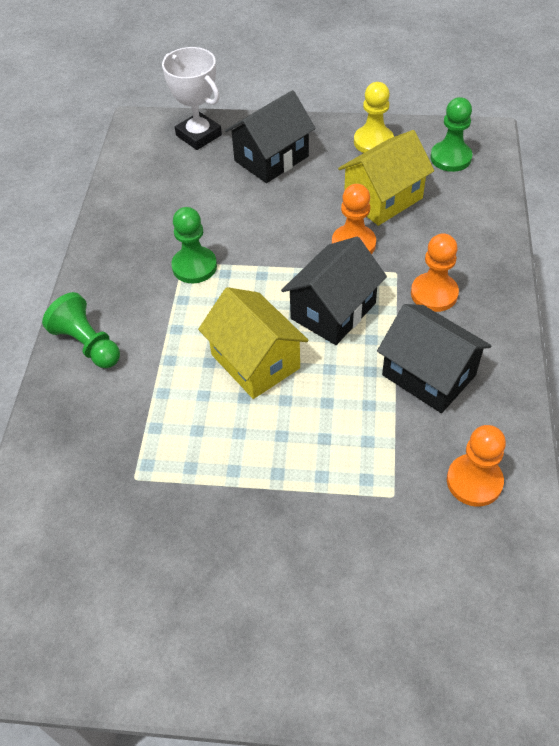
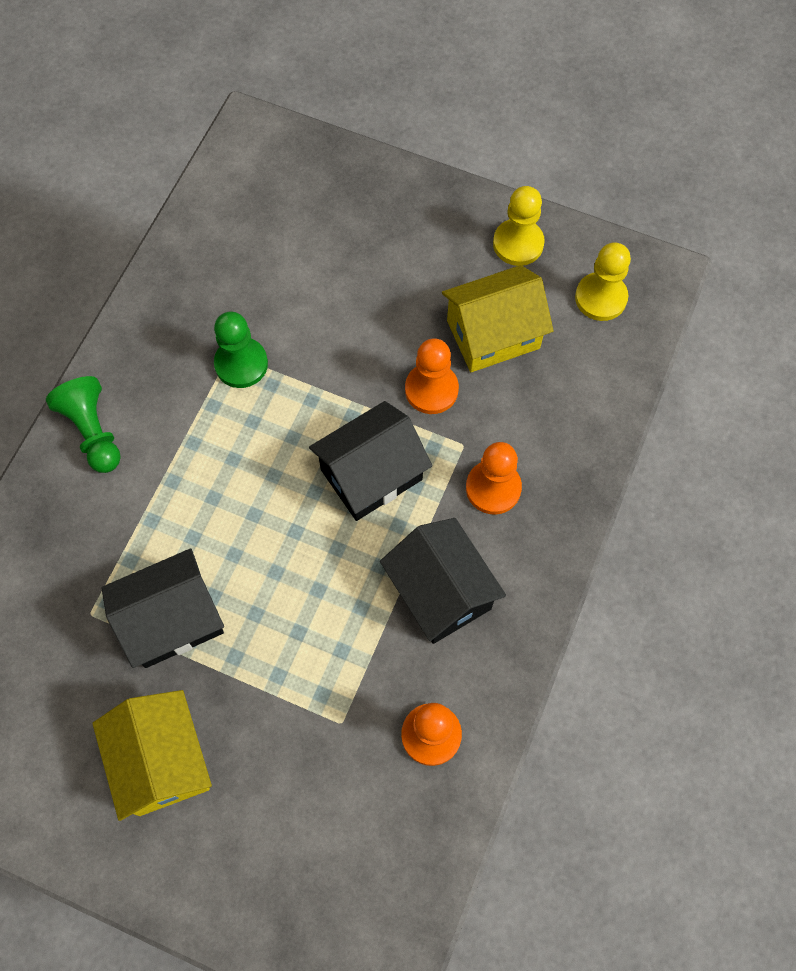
camera: 15 degrees right, 15 degrees up
(198, 135) = (313, 169): white trophy -> none
(255, 361) = (262, 513): yellow house -> yellow house (162, 760)
(271, 158) = (386, 232): black house -> black house (172, 620)
(450, 158) = (600, 298): green pawn -> yellow pawn

